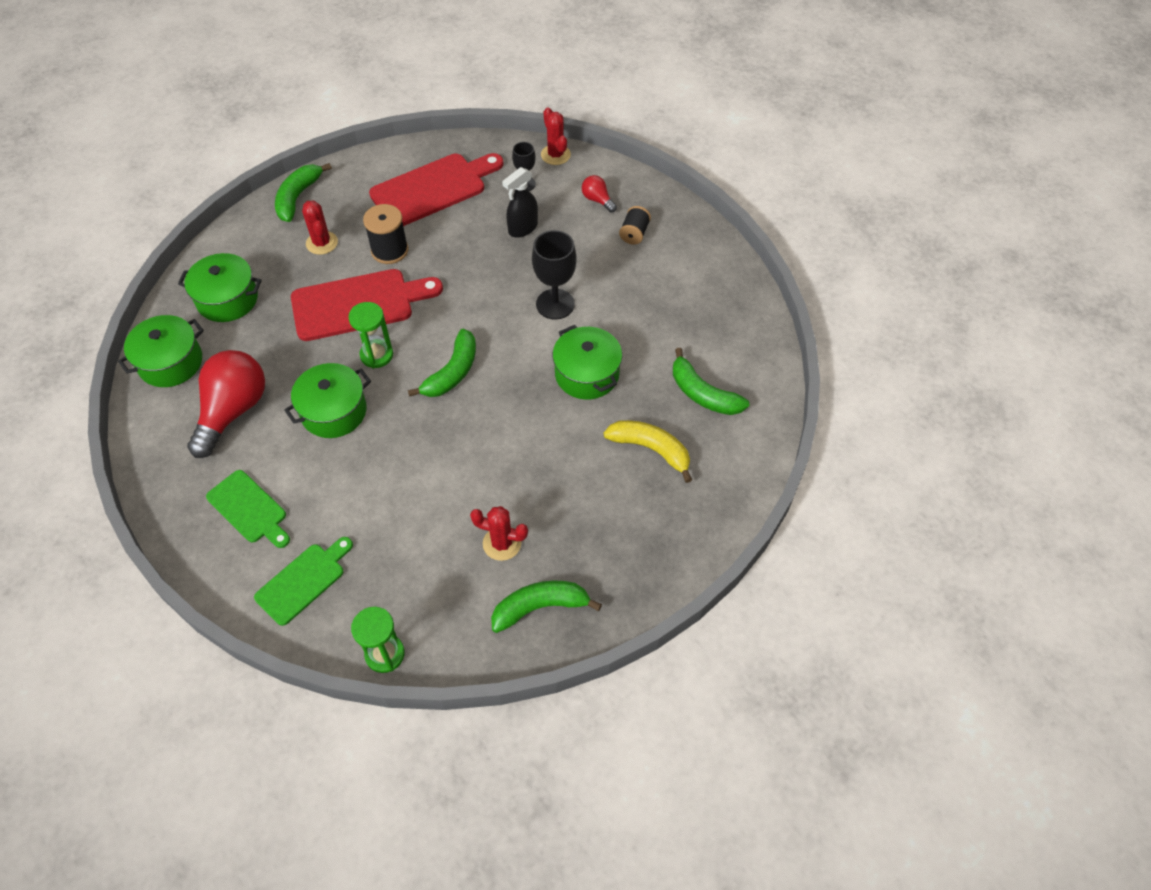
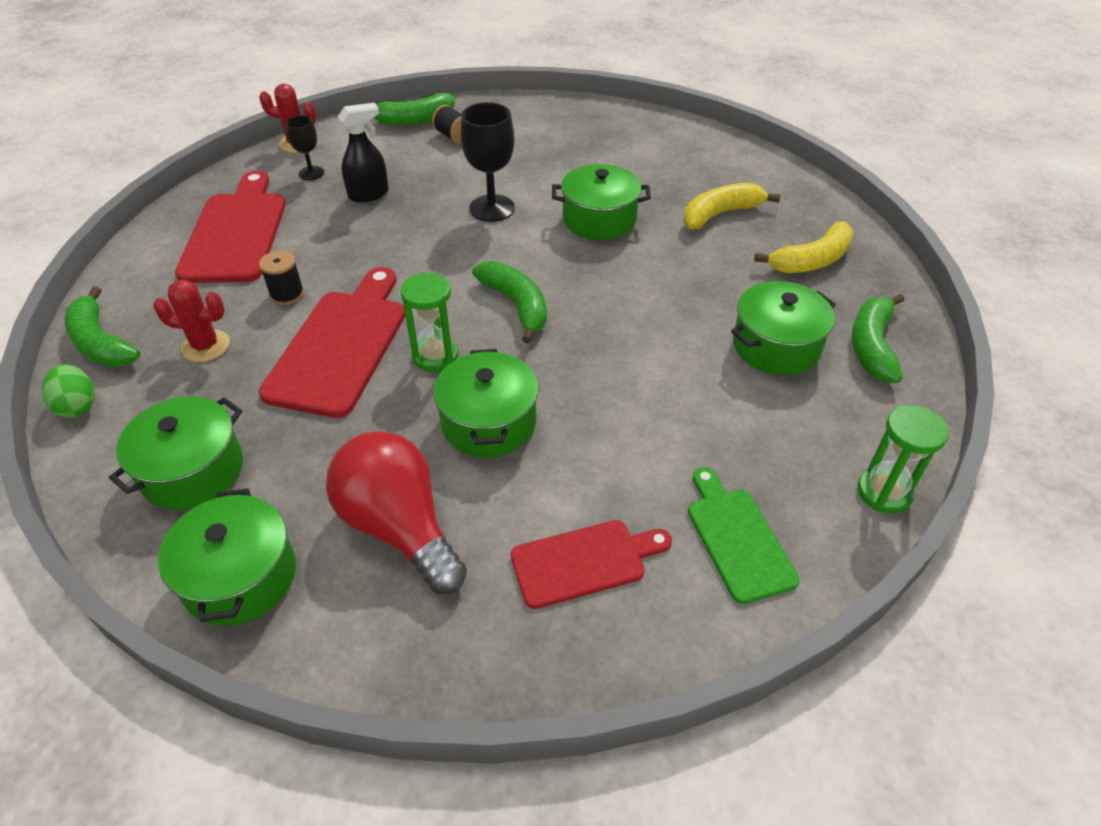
camera: 60 degrees left, 10 degrees down
(247, 222) = (78, 406): none -> green egg
(249, 509) = (584, 562): green cutting board -> red cutting board
(389, 250) = (287, 294): black spool -> black spool, size x0.66
(502, 543) = (776, 346): red cactus -> green pot
(522, 228) = (369, 194): black spray bottle -> black spray bottle turned 105 degrees counterclockwise
(597, 200) = (387, 141): red light bulb -> none
(628, 534) = (812, 260): none -> yellow banana
(703, 394) = (678, 166): green banana -> green banana (414, 120)

